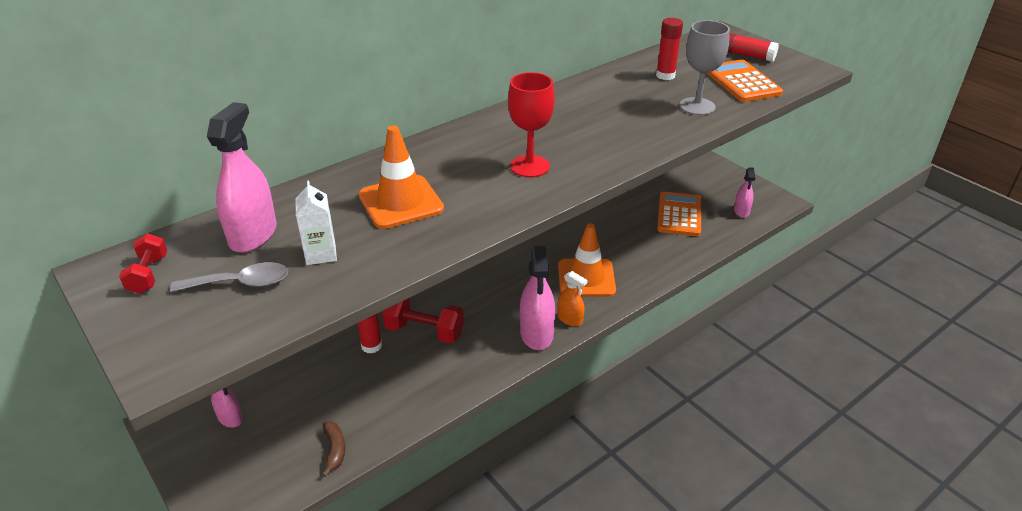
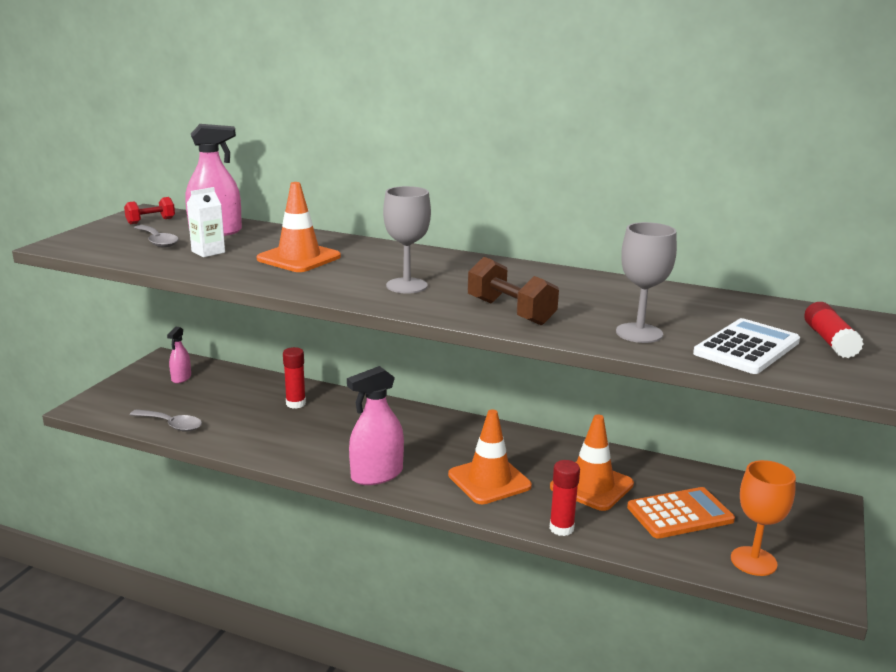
camera: 60 degrees right, 15 degrees down
(335, 450) = (171, 425): brown banana -> grey spoon
(424, 331) = (332, 420): red dumbbell -> none
(530, 166) = (406, 286): red goblet -> grey goblet
(570, 319) = (415, 487): orange spray bottle -> none
(624, 139) = (510, 312): none -> brown dumbbell
(624, 235) = (591, 486): none -> orange traffic cone
(665, 75) = (687, 308): red glue stick -> red glue stick (561, 528)
(741, 211) = (753, 561): pink spray bottle -> orange goblet
(742, 82) = (746, 348): orange calculator -> white calculator

